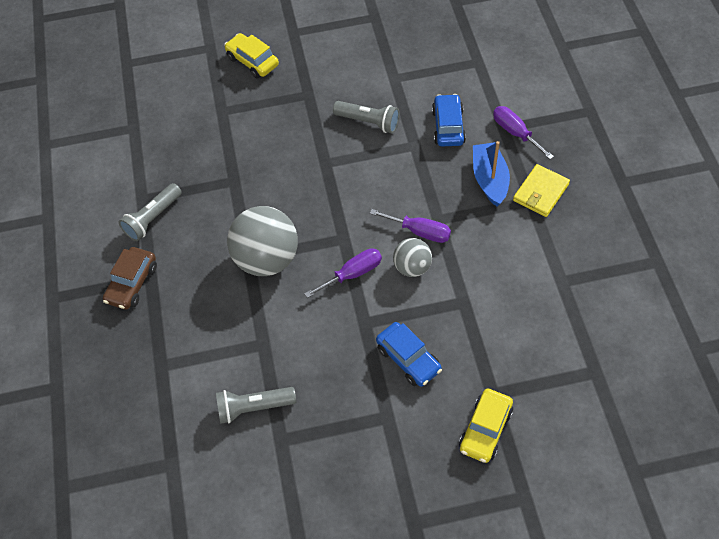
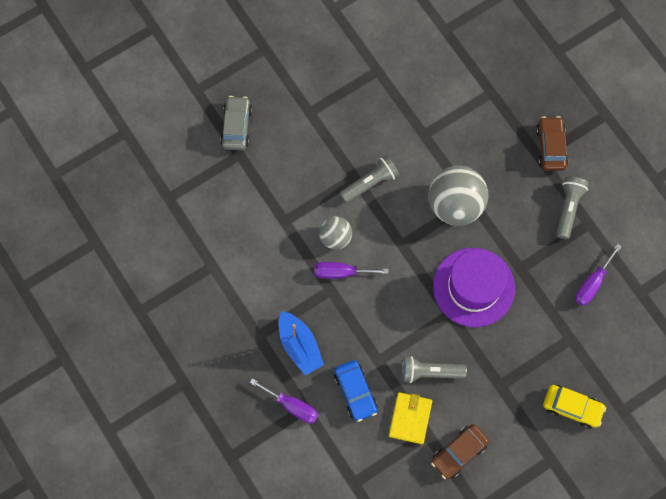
camera: 155 degrees right, 15 degrees up
(254, 408) = (407, 86): grey flashlight -> grey flashlight (370, 182)
(289, 178) = (473, 287): none -> purple hat
(353, 274) = (380, 215): purple screwdriver -> purple screwdriver (592, 283)
(372, 57) = (459, 452): none -> brown car
(408, 359) = (310, 160): blue car -> none
(485, 430) = (236, 126): yellow car -> grey car
(540, 192) = (252, 347): yellow wallet -> yellow wallet (410, 418)

